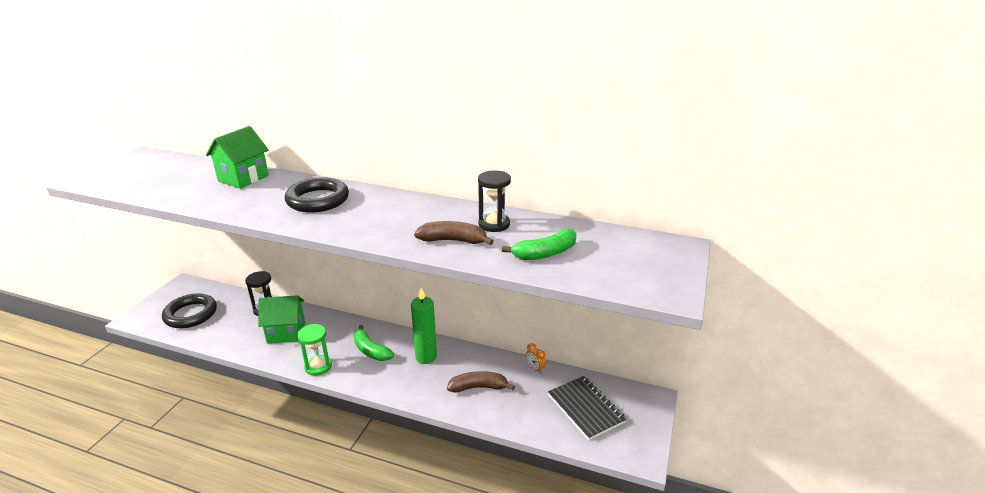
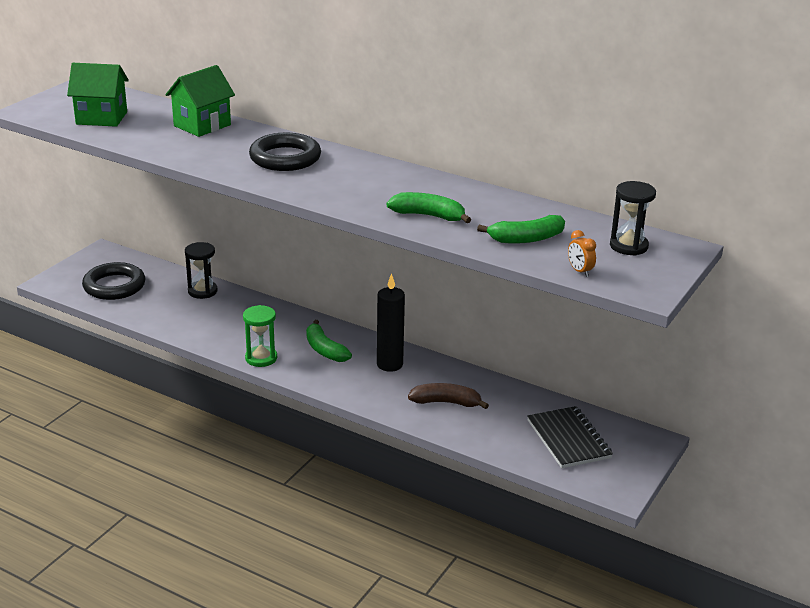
camera: 10 degrees right, 0 degrees up
(286, 333) = (226, 319): green house -> green house (101, 118)
(426, 357) = (389, 364): green candle -> black candle
(453, 240) = (429, 216): brown banana -> green banana
(494, 224) = (479, 204): black hourglass -> black hourglass (628, 246)
(535, 368) = (519, 393): orange clock -> orange clock (579, 271)

